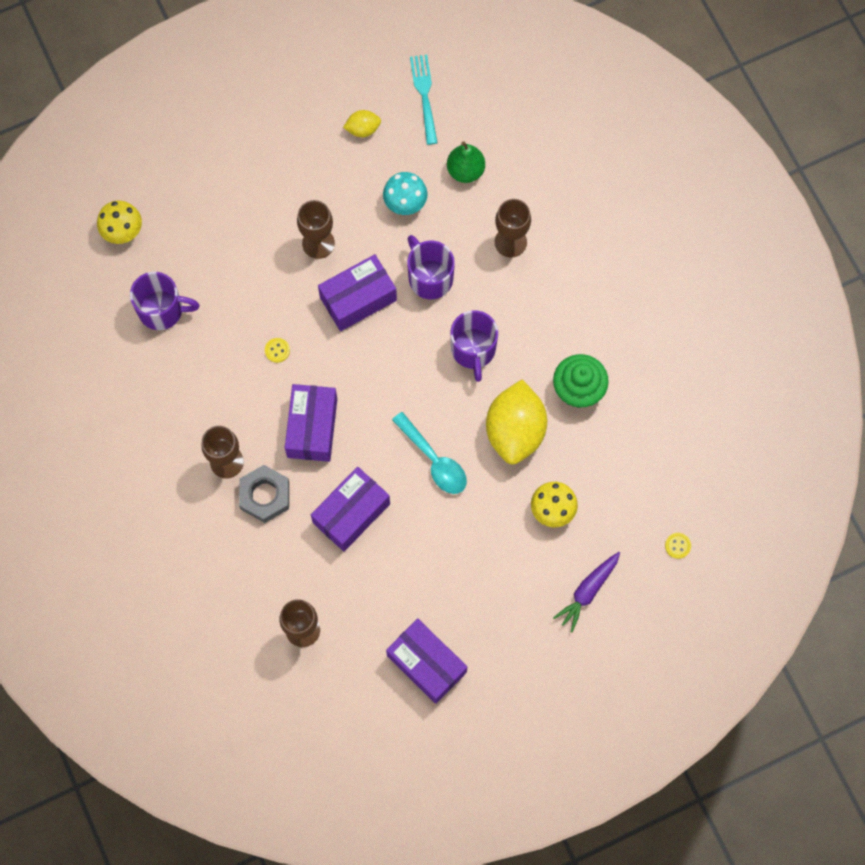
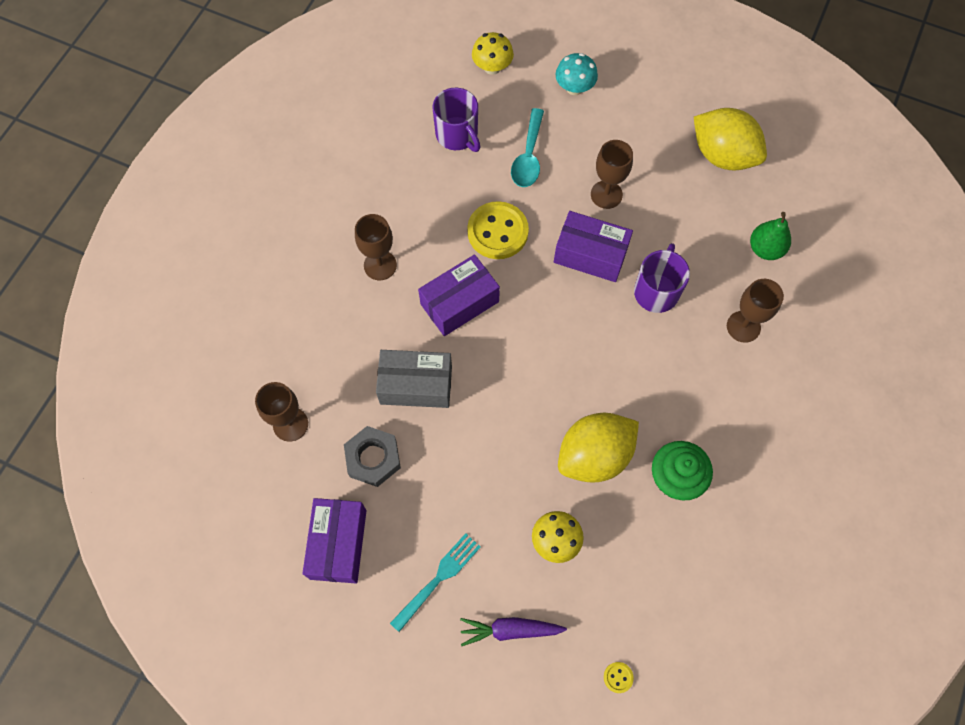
camera: 50 degrees right, 5 degrees down
(265, 495) = (376, 312): grey nut -> grey nut (373, 458)
(277, 350) = (497, 232): yellow button -> yellow button, size x2.48
(351, 513) = (416, 385): purple box -> grey box
(363, 129) = (722, 155): yellow lemon -> yellow lemon, size x2.16
(405, 202) = (697, 227): turquoise mushroom -> turquoise mushroom (574, 88)
(424, 96) = (791, 176): turquoise fork -> turquoise fork (438, 579)
(434, 460) = (513, 412): turquoise spoon -> turquoise spoon (528, 156)
(473, 350) = (630, 369): purple mug -> none

